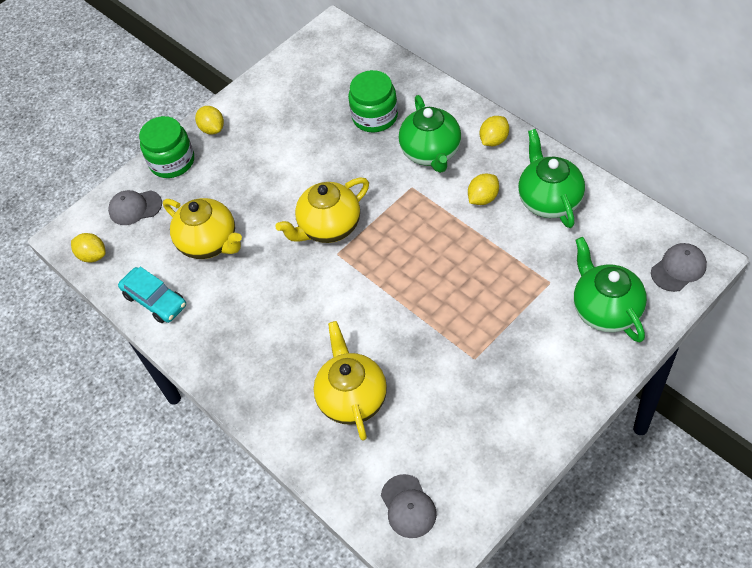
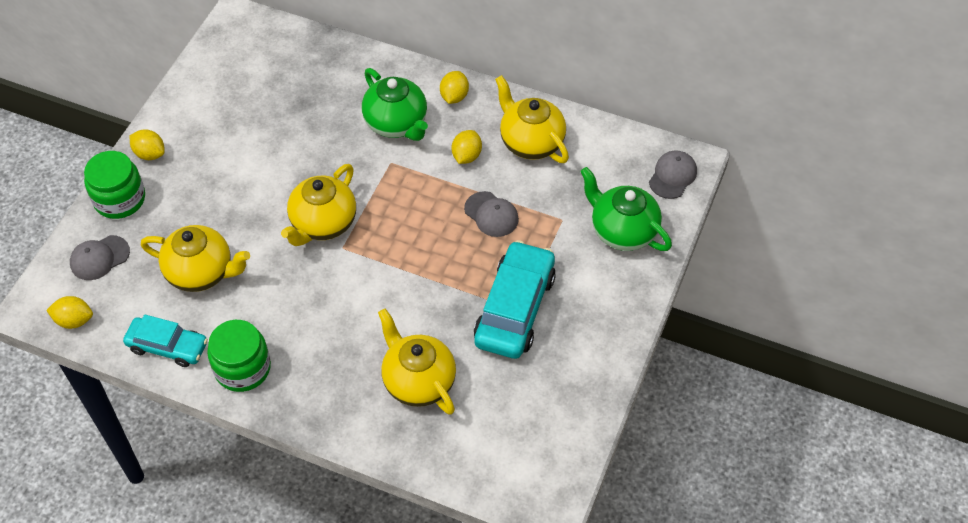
camera: 30 degrees left, 0 degrees up
(375, 116) = (323, 100): green jar -> green jar (242, 368)
(408, 506) = (514, 463): grey cap -> grey cap (491, 214)
(470, 356) = (515, 308): none -> turquoise car
(549, 200) = (530, 142): green teapot -> yellow teapot

